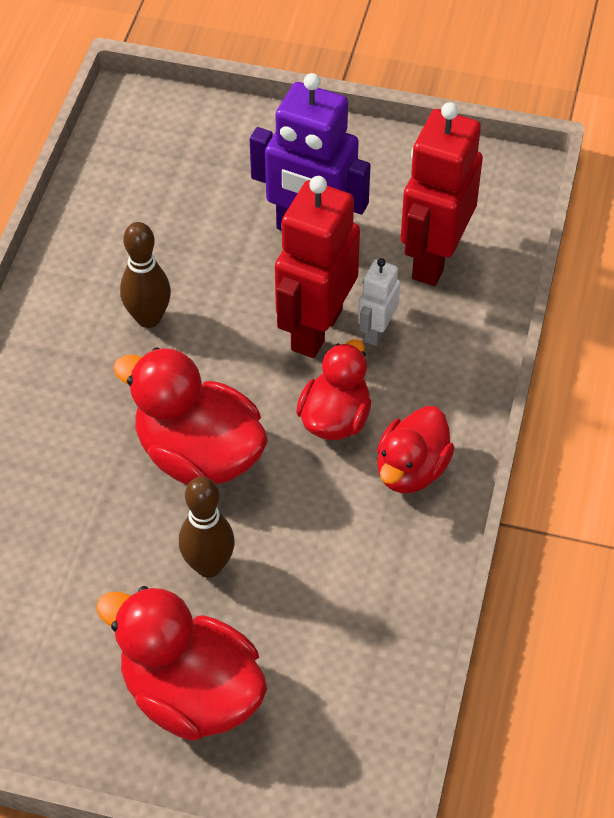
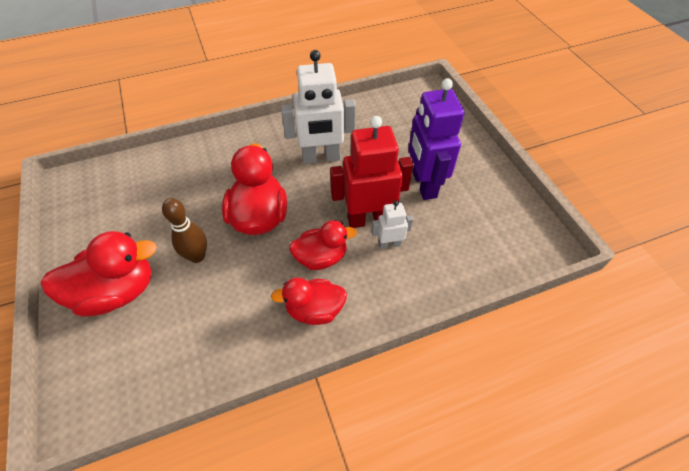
camera: 55 degrees right, 0 degrees up
(148, 318) = (321, 158): brown bowling pin -> white robot
(191, 694) = (117, 292): red duck -> red duck turned 75 degrees clockwise
(434, 259) = (457, 242): red robot -> none

